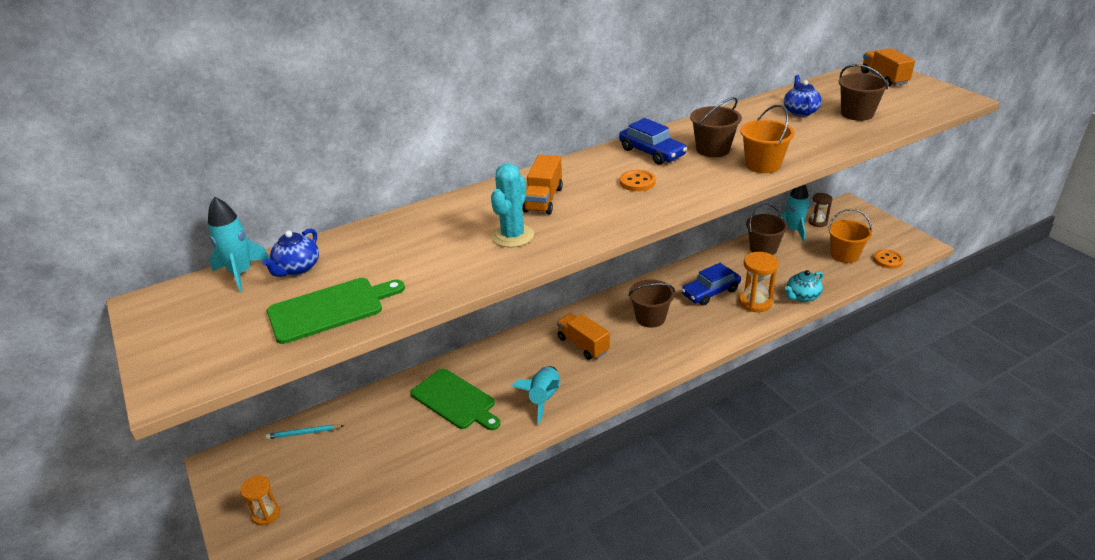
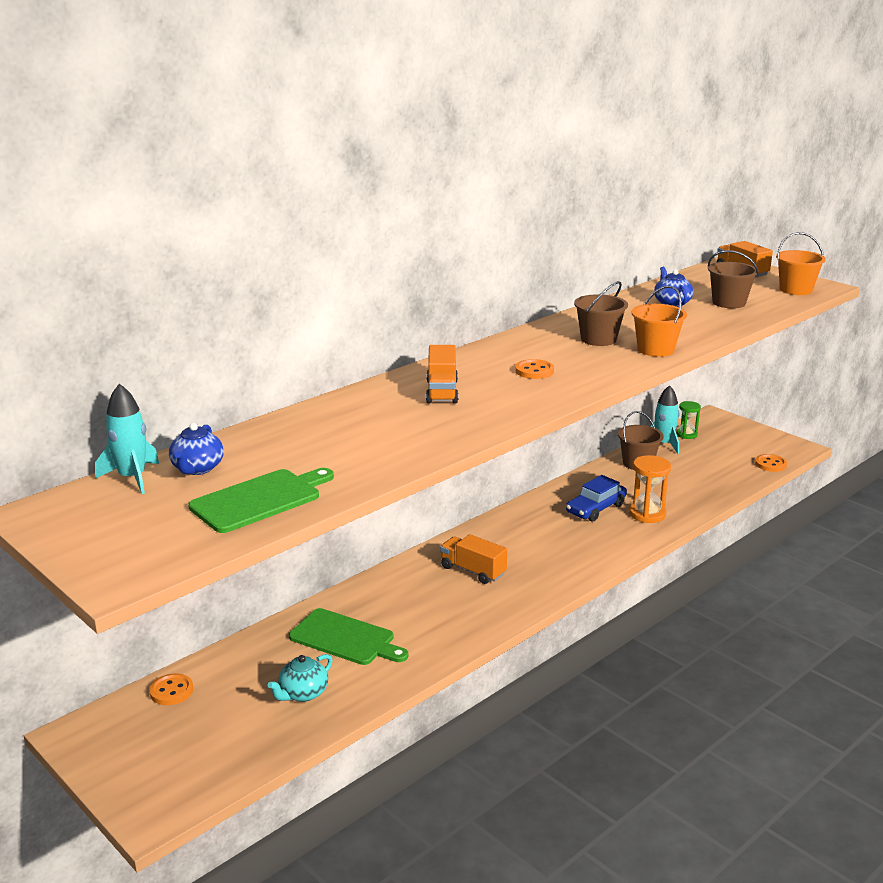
camera: 15 degrees left, 10 degrees down
(266, 514) = (160, 775): orange hourglass -> none
(303, 433) = (171, 691): turquoise pencil -> orange button
(513, 236) = (426, 424): turquoise cactus -> none
(543, 398) = (448, 626): turquoise rocket -> none
(650, 318) = (539, 538): brown bucket -> none
(651, 152) = (536, 345): blue car -> none
(802, 296) = (694, 504): turquoise teapot -> turquoise teapot (303, 693)
(818, 222) = (686, 434): brown hourglass -> green hourglass
(844, 255) = (725, 463): orange bucket -> orange bucket (796, 290)

